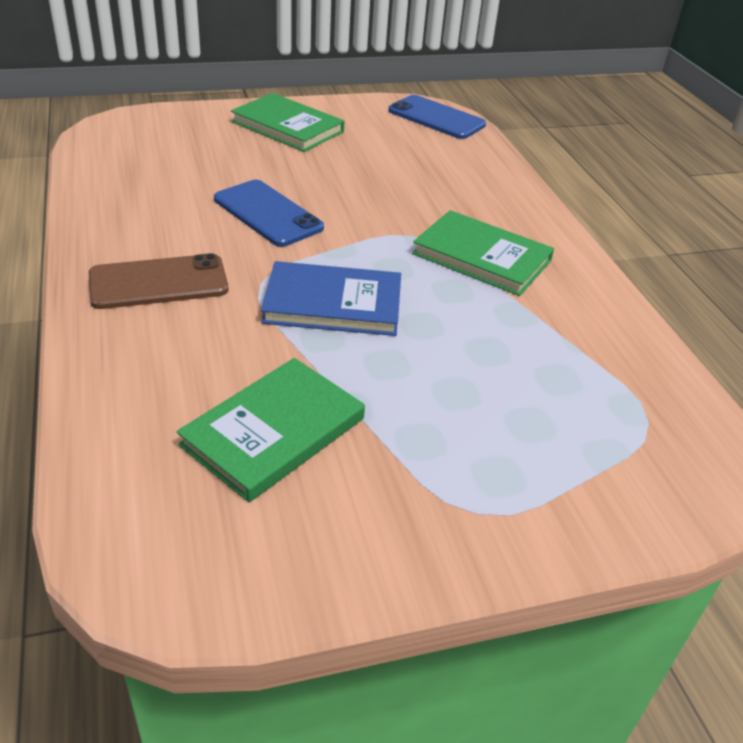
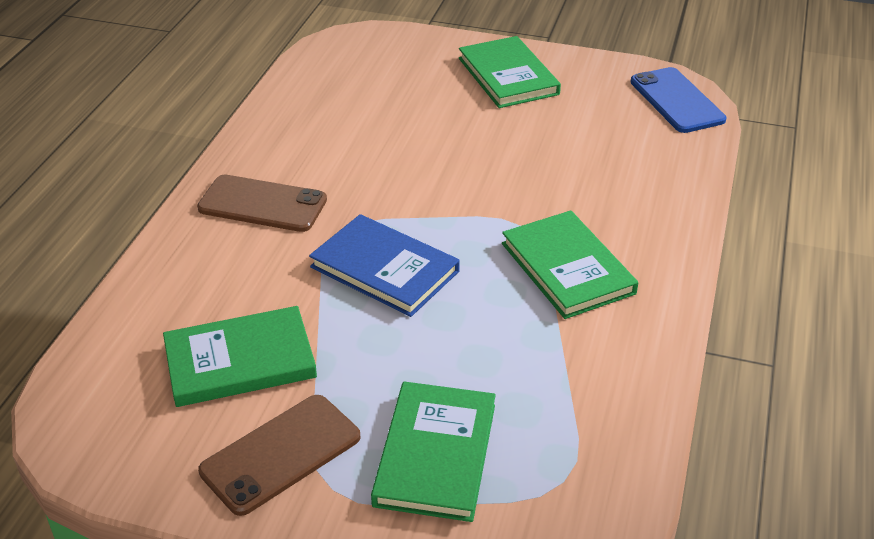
camera: 35 degrees right, 0 degrees up
(267, 213) = (407, 165): blue phone -> none
(399, 502) = (280, 454): none -> brown phone
(532, 443) = (435, 454): none -> green book

